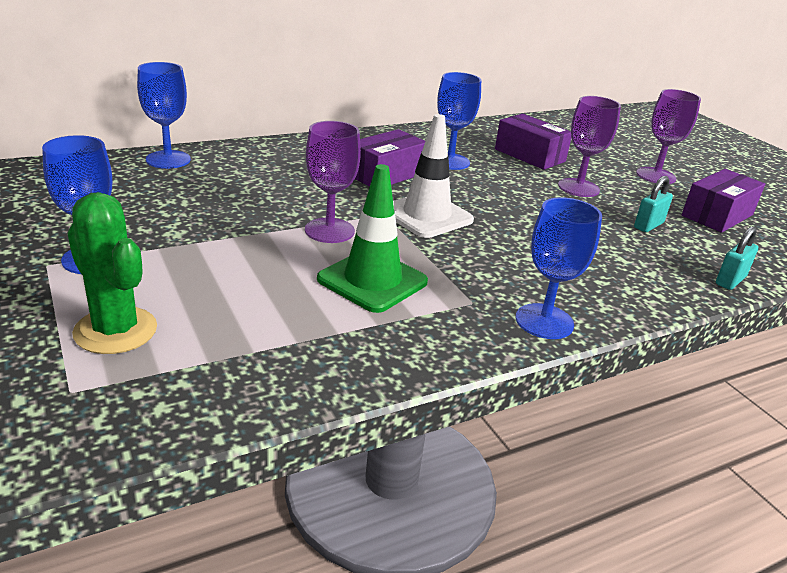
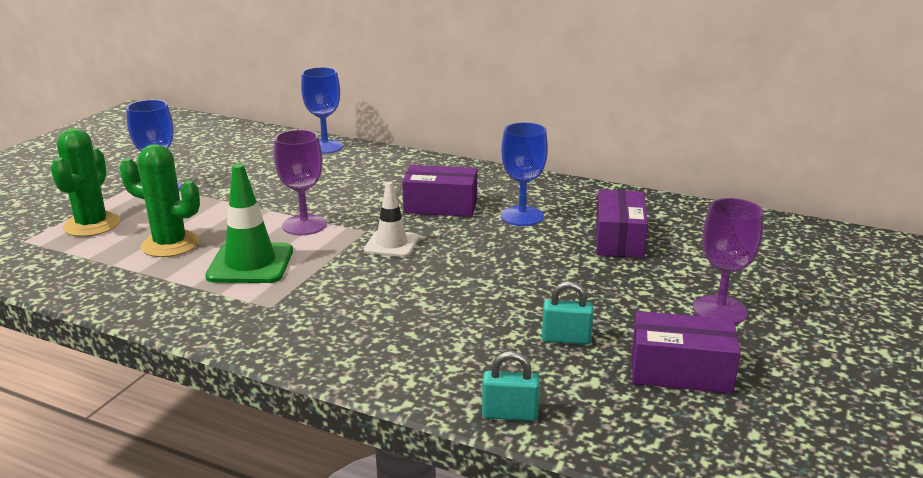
camera: 55 degrees right, 5 degrees down
(259, 303) = (170, 244): none -> green cactus
(426, 215) = (391, 244): white traffic cone -> white traffic cone, size x0.66
(544, 321) = (279, 342): blue goblet -> none
(578, 188) = (588, 282): purple goblet -> none

